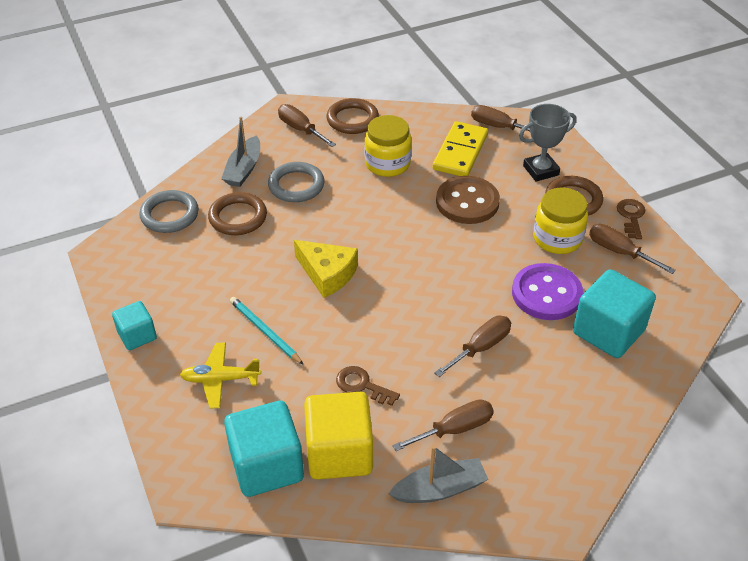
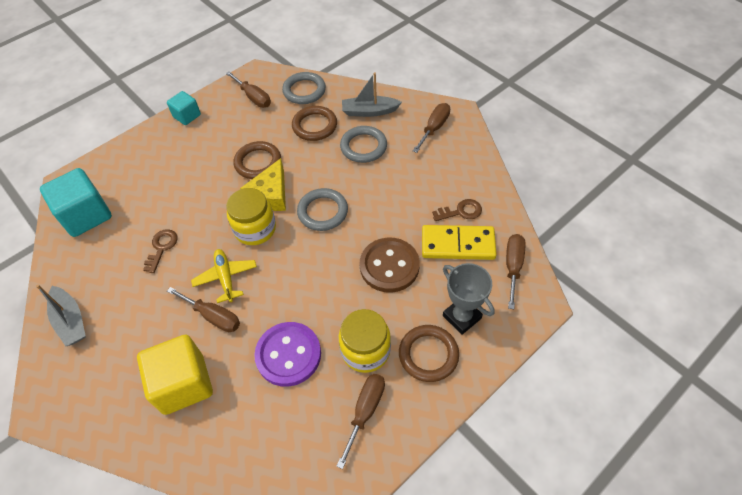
camera: 75 degrees right, 10 degrees up
(220, 379) = (156, 168): yellow plane -> yellow plane (226, 278)
(265, 331) = (203, 177): turquoise pencil -> none
(339, 453) = (99, 251): yellow cube -> yellow cube (183, 384)
(352, 119) = (465, 156): brown ring -> brown ring (258, 163)
(374, 235) = (323, 212): none -> grey ring
(387, 164) = (416, 196): yellow jar -> yellow jar (255, 229)
(455, 429) = (126, 317): brown screwdriver -> brown screwdriver (253, 97)
(608, 332) = (252, 417): turquoise cube -> none
(631, 216) = (424, 416): brown key -> brown key (461, 211)

